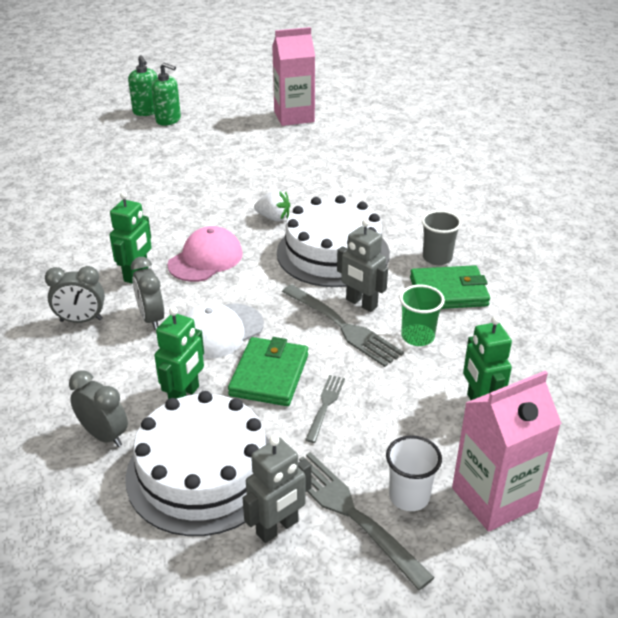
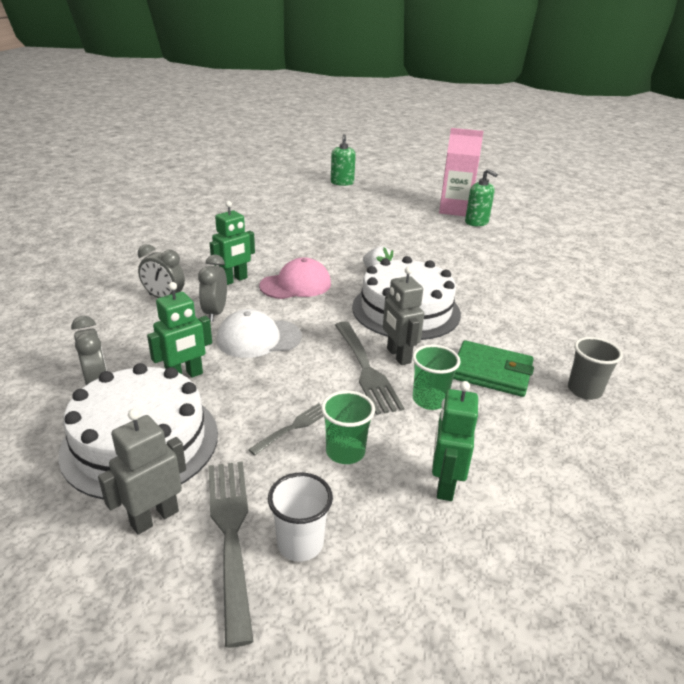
camera: 25 degrees right, 5 degrees down
(168, 120) = (353, 191): green soap dispenser -> green soap dispenser (476, 222)
(269, 375) = (267, 385): green wallet -> none
(277, 528) = (154, 517): grey robot -> grey robot turned 150 degrees clockwise
(385, 409) = (345, 452): none -> green cup
(437, 258) = (501, 341): grey cup -> grey cup (584, 390)
(494, 498) = (388, 586): pink carton -> none

